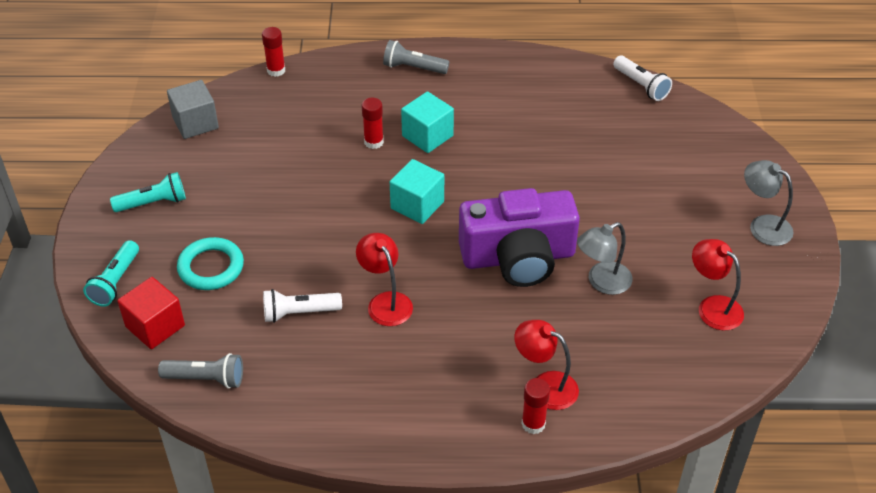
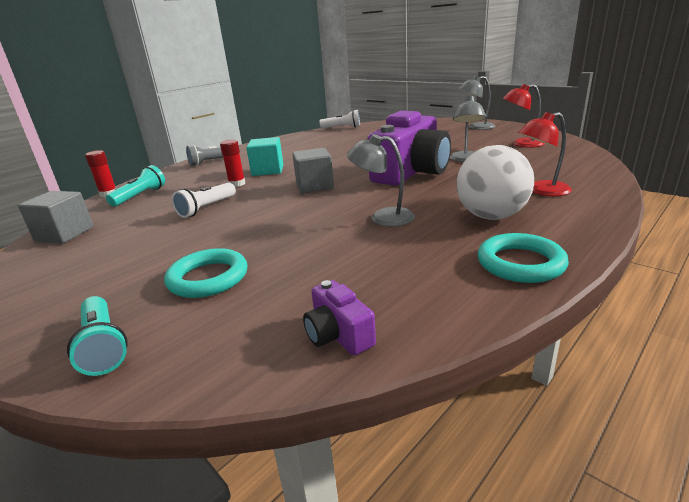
camera: 45 degrees left, 20 degrees down
(153, 203) = (78, 281): turquoise flashlight -> turquoise flashlight (140, 196)
(155, 326) = (211, 342): red cube -> none
(206, 378) = (338, 334): grey flashlight -> purple camera
(299, 313) = (336, 253): white flashlight -> white flashlight (206, 208)
(368, 428) = (520, 263): none -> turquoise ring
(385, 302) = (383, 217): red lamp -> grey lamp
(417, 205) = (314, 186): turquoise cube -> grey cube
(447, 374) = (491, 216): none -> white ball
(533, 424) = (578, 202): red glue stick -> none

